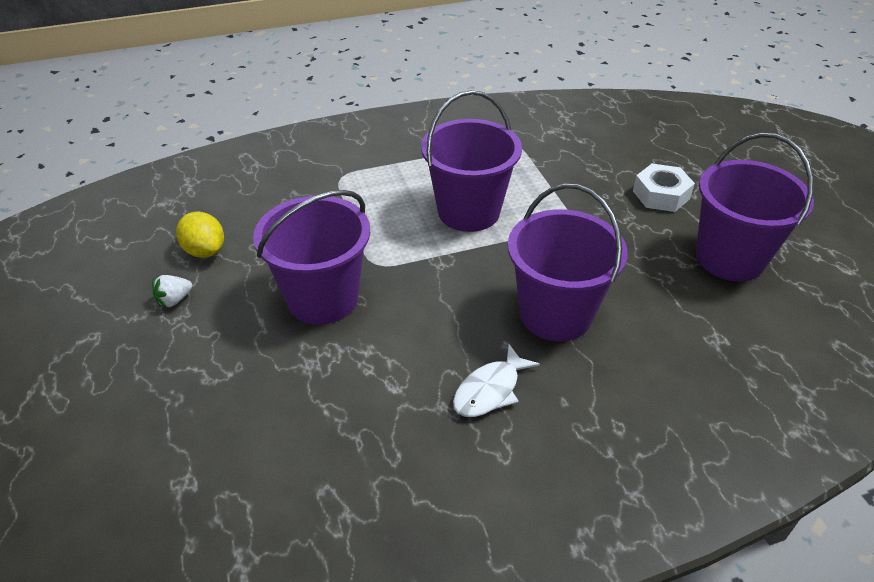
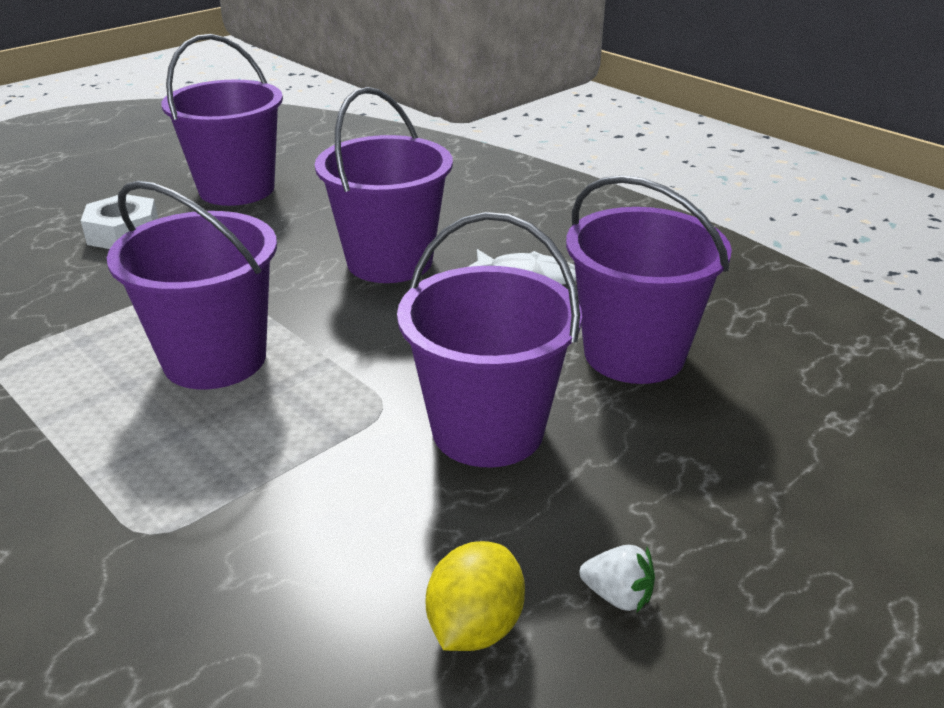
camera: 115 degrees left, 10 degrees down
(342, 404) = (634, 354): none -> purple bucket

